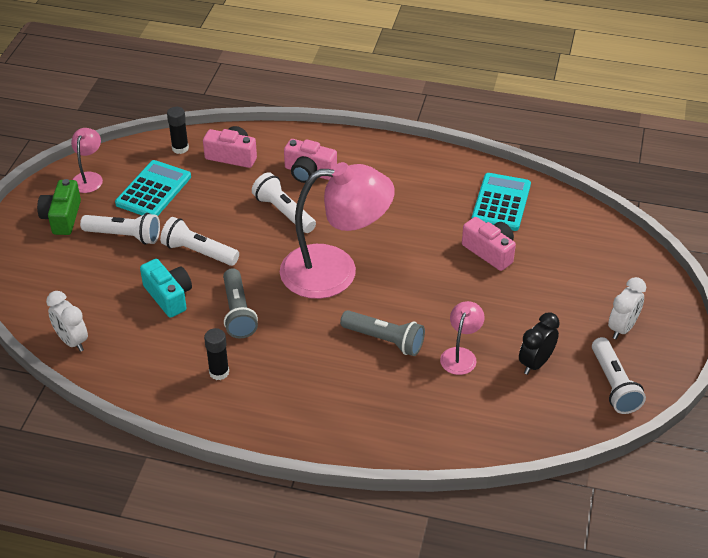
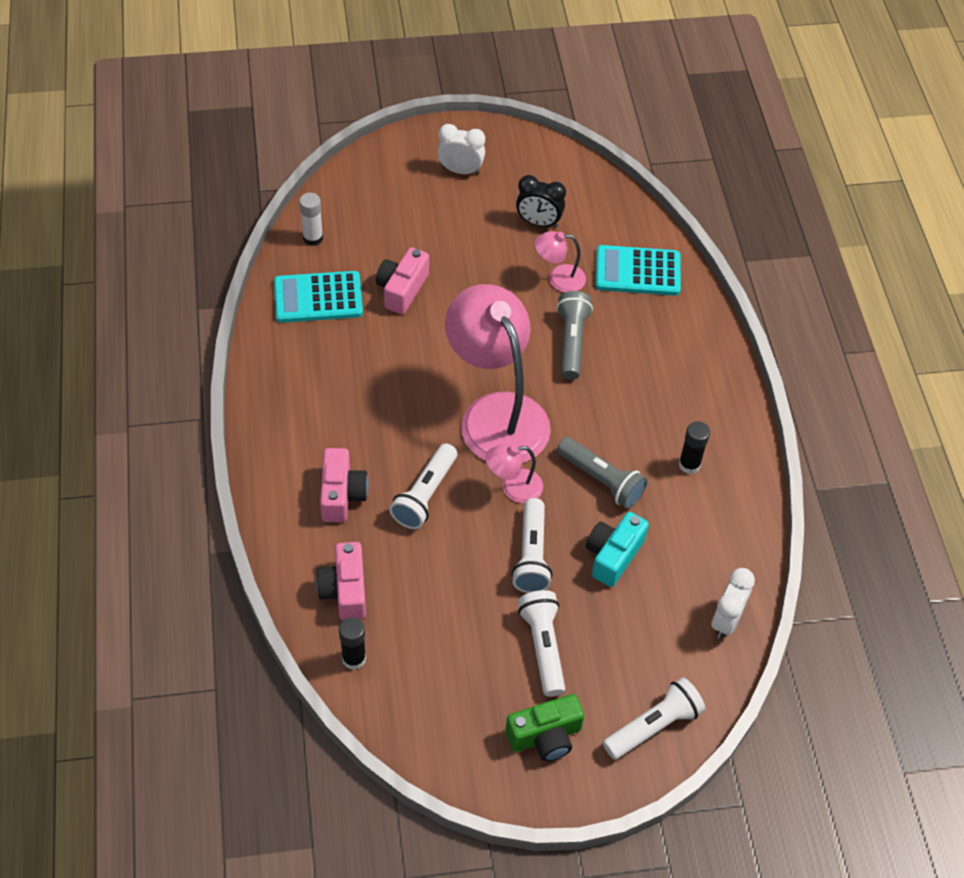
camera: 115 degrees left, 10 degrees up
(89, 178) = (458, 743): pink lamp -> pink lamp (513, 488)
(153, 190) = (448, 652): turquoise calculator -> turquoise calculator (637, 271)
(238, 312) = (601, 480): grey flashlight -> grey flashlight turned 75 degrees clockwise
(568, 214) = (313, 238): none -> white glue stick
(613, 384) = (534, 165): white flashlight -> white flashlight (653, 726)

